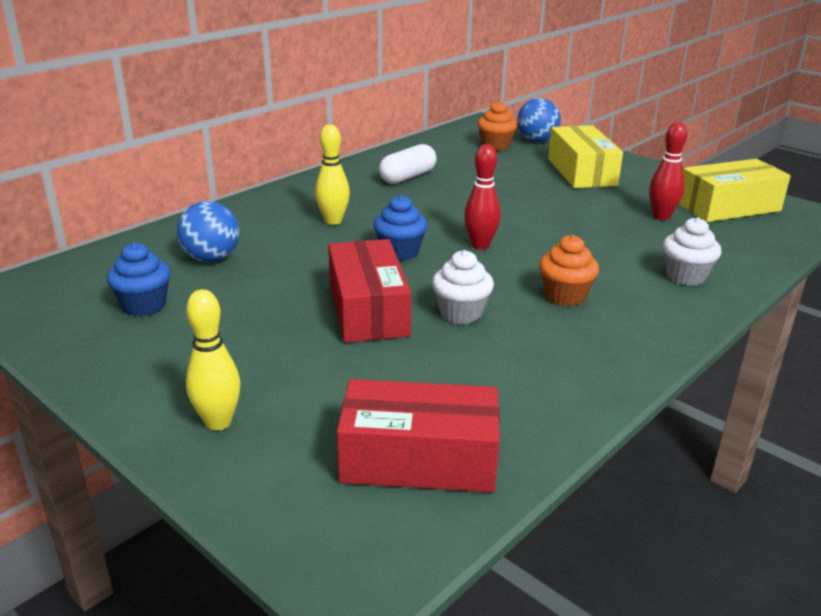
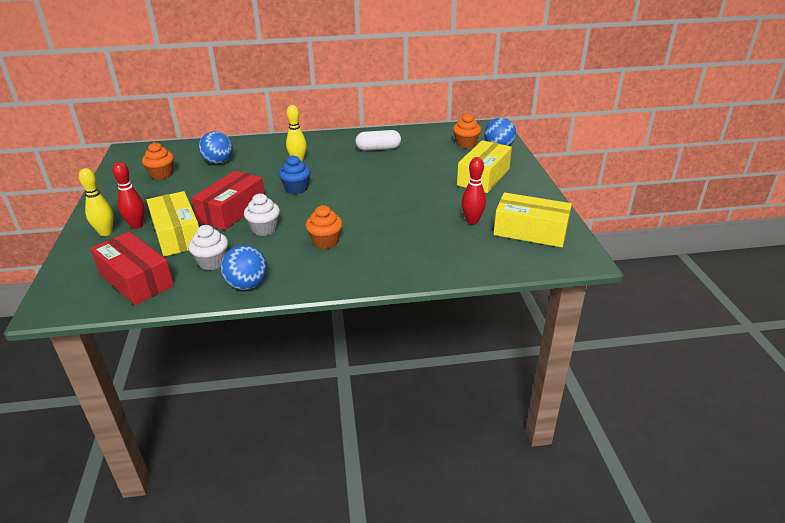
camera: 40 degrees right, 5 degrees up
(144, 305) = (162, 174): blue cupcake -> orange cupcake
(351, 372) = (177, 235): none -> yellow box
(480, 245) = (339, 199): red bowling pin -> red bowling pin (137, 225)
(583, 386) = (247, 285): none -> blue ball
(685, 276) = (408, 259): white cupcake -> white cupcake (212, 262)

